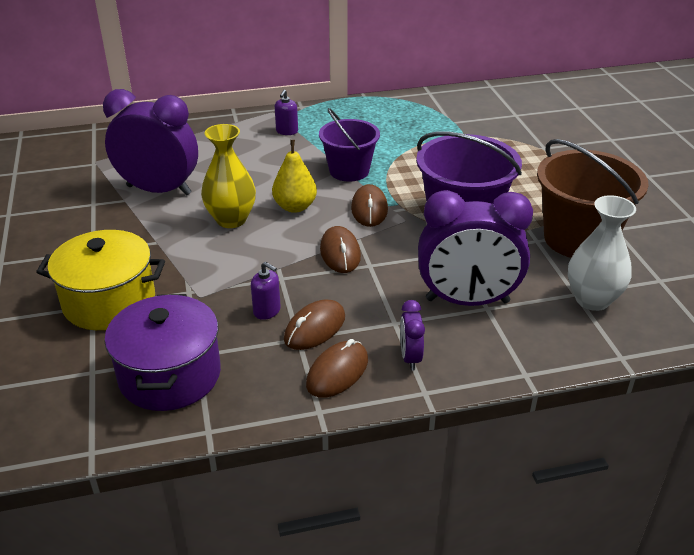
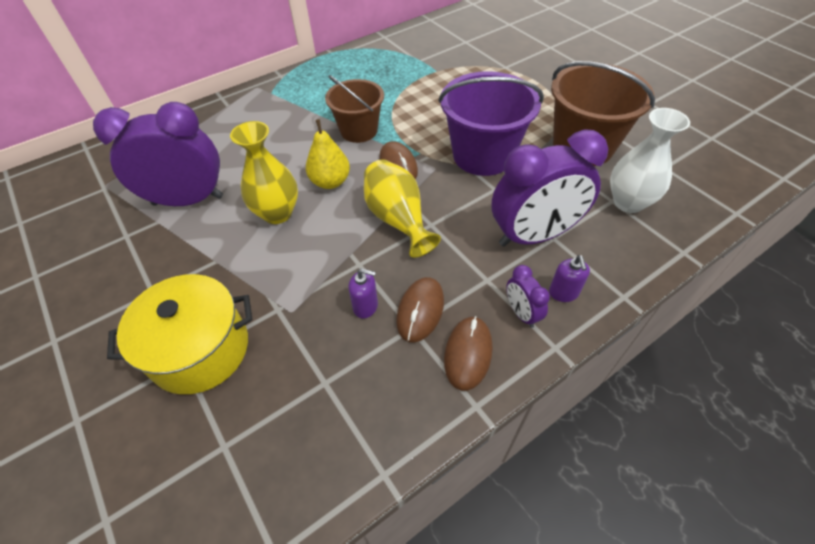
camera: 20 degrees left, 15 degrees up
(170, 375) = (309, 419): purple pot -> none
(287, 131) = (280, 104): purple soap dispenser -> purple soap dispenser (563, 293)
(340, 253) = (398, 219): brown mouse -> yellow vase
(349, 171) = (359, 131): purple bucket -> brown bucket

